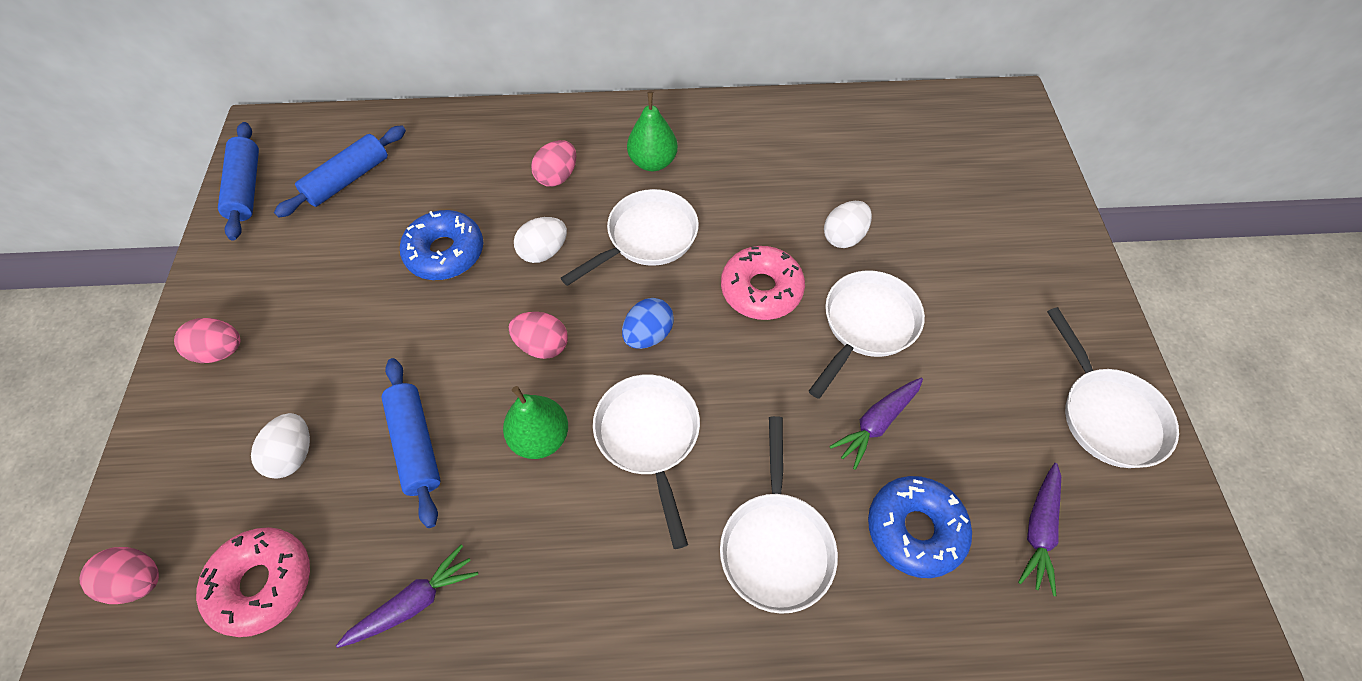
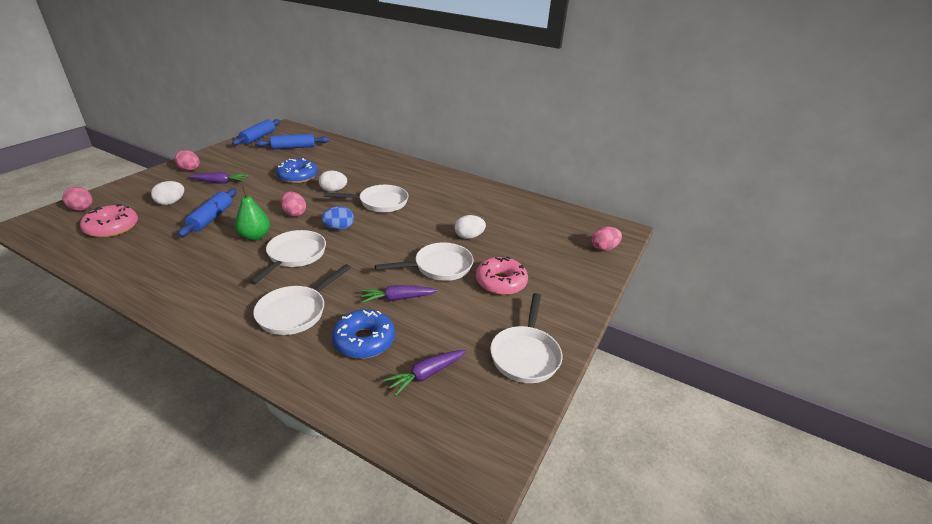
camera: 30 degrees right, 25 degrees down
(414, 602) = (146, 256): purple carrot -> purple carrot (220, 182)
(557, 176) = (369, 174): pink egg -> pink egg (604, 248)
(653, 162) = (414, 184): green pear -> none
(761, 290) = (406, 236): pink donut -> pink donut (501, 282)

